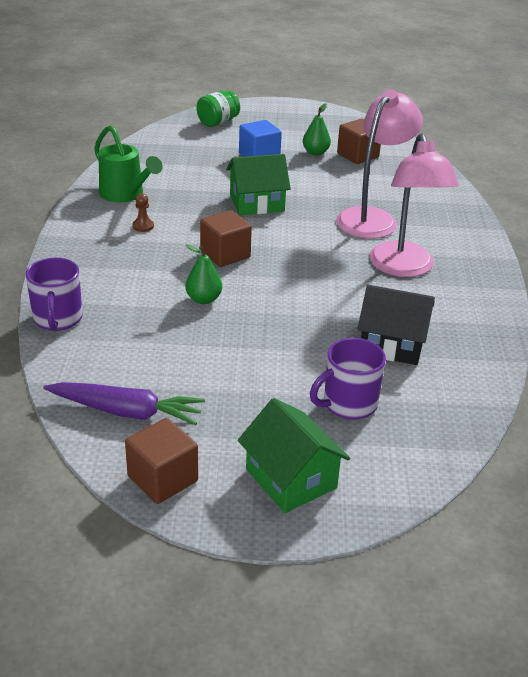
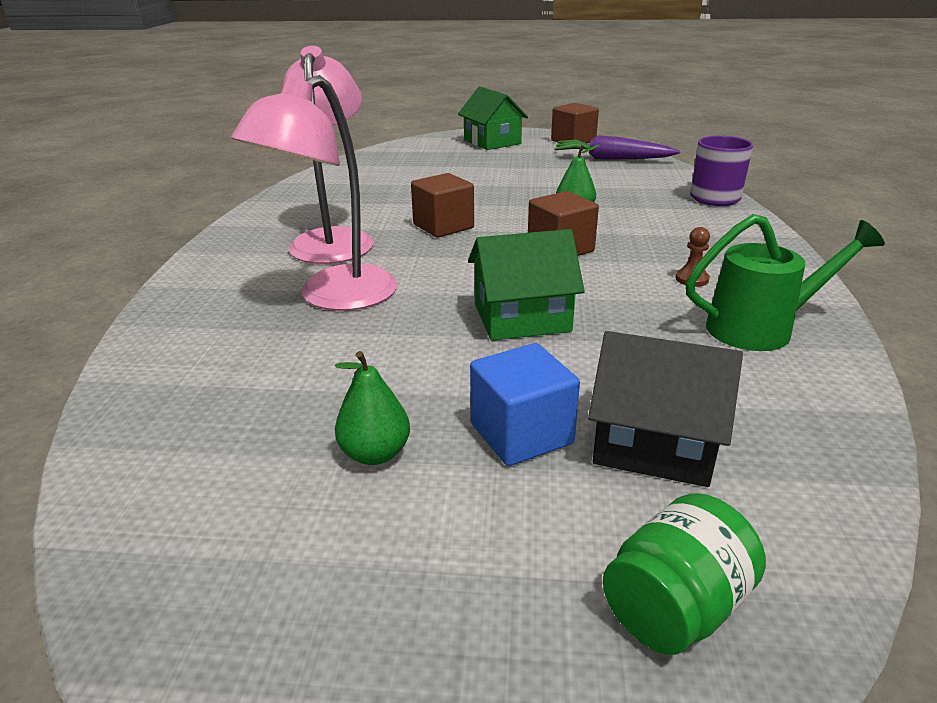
camera: 175 degrees left, 5 degrees down
(125, 195) = (761, 328): green watering can -> green watering can turned 120 degrees clockwise
(348, 404) = (444, 163): purple mug -> none
(358, 155) = (270, 446): brown cube -> brown cube (443, 226)
(392, 344) = (390, 188): black house -> black house (654, 444)

